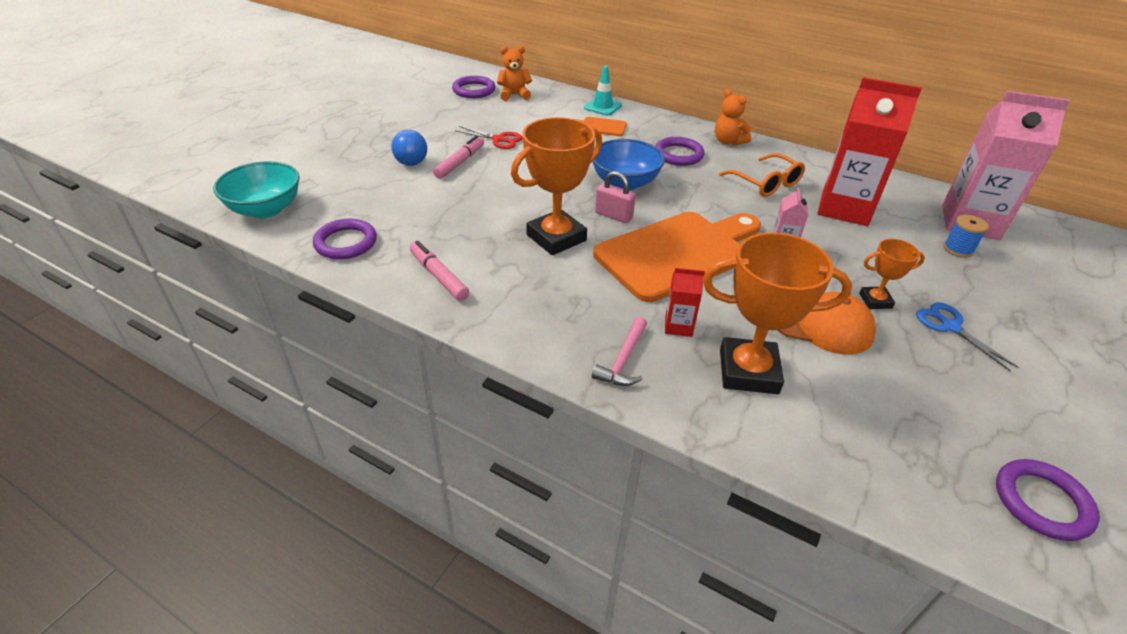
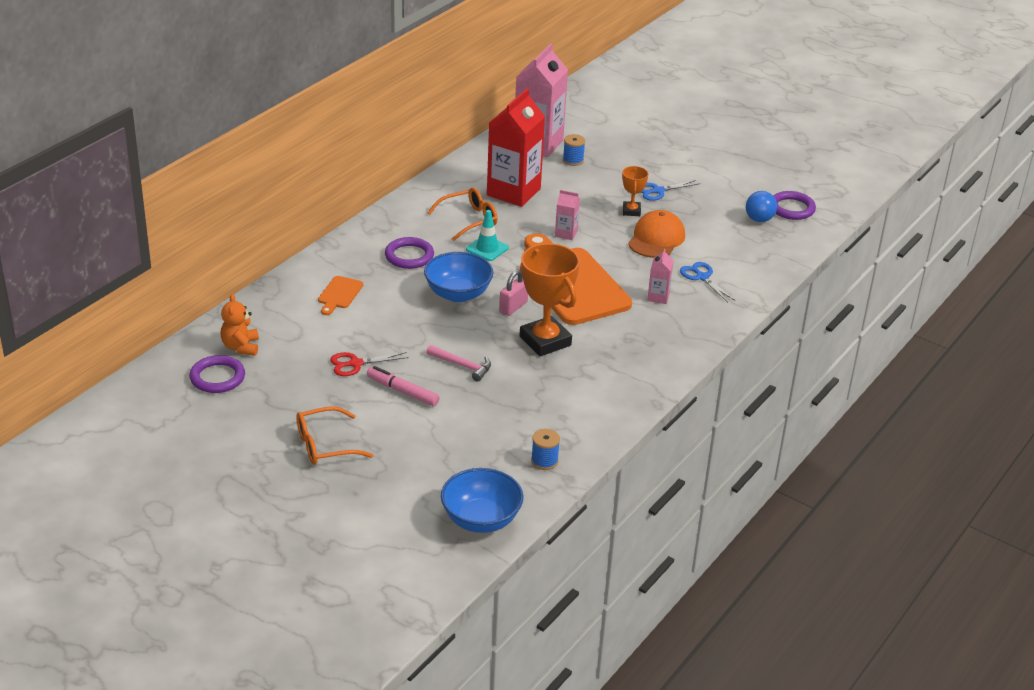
camera: 85 degrees left, 5 degrees down
(266, 209) = (481, 520): turquoise bowl -> blue bowl
(346, 242) = (544, 461): purple ring -> blue spool
(386, 134) = (325, 445): none -> orange glasses
(411, 163) = (399, 424): blue ball -> blue ball (759, 219)
(438, 276) = (596, 406): pink marker -> none
(499, 139) = (355, 364): red scissors -> red scissors turned 135 degrees counterclockwise
(602, 107) = (290, 287): turquoise traffic cone -> turquoise traffic cone (487, 248)
(623, 360) = (693, 325): pink hammer -> pink hammer (462, 366)
(678, 326) = (658, 297): red carton -> pink carton
(728, 141) = (387, 223): orange teddy bear -> none
(748, 371) = (702, 277): orange trophy -> blue scissors

